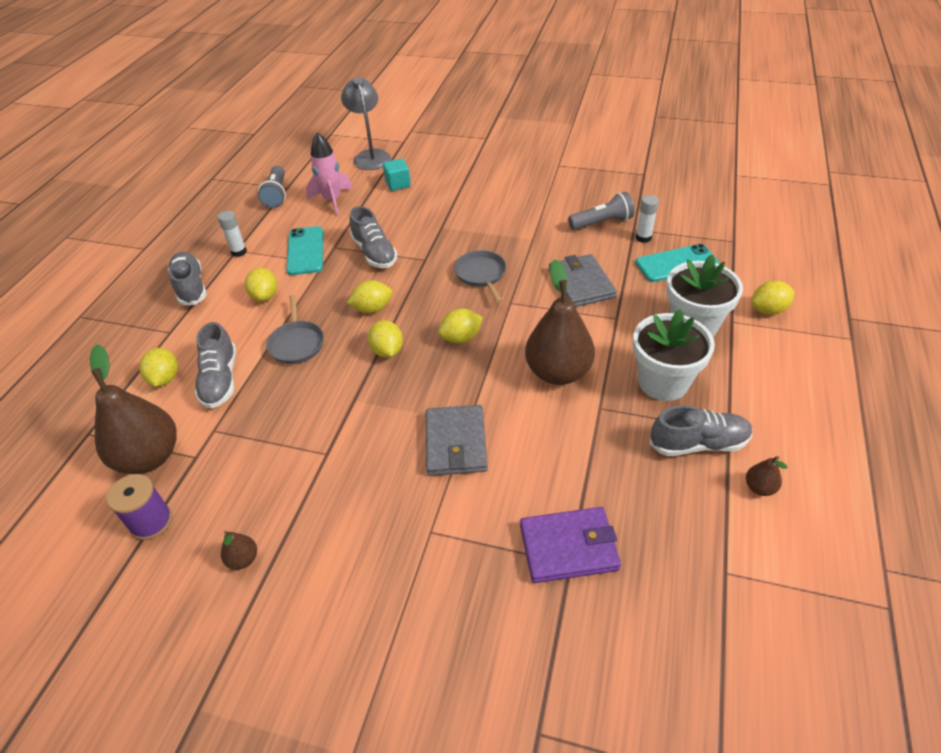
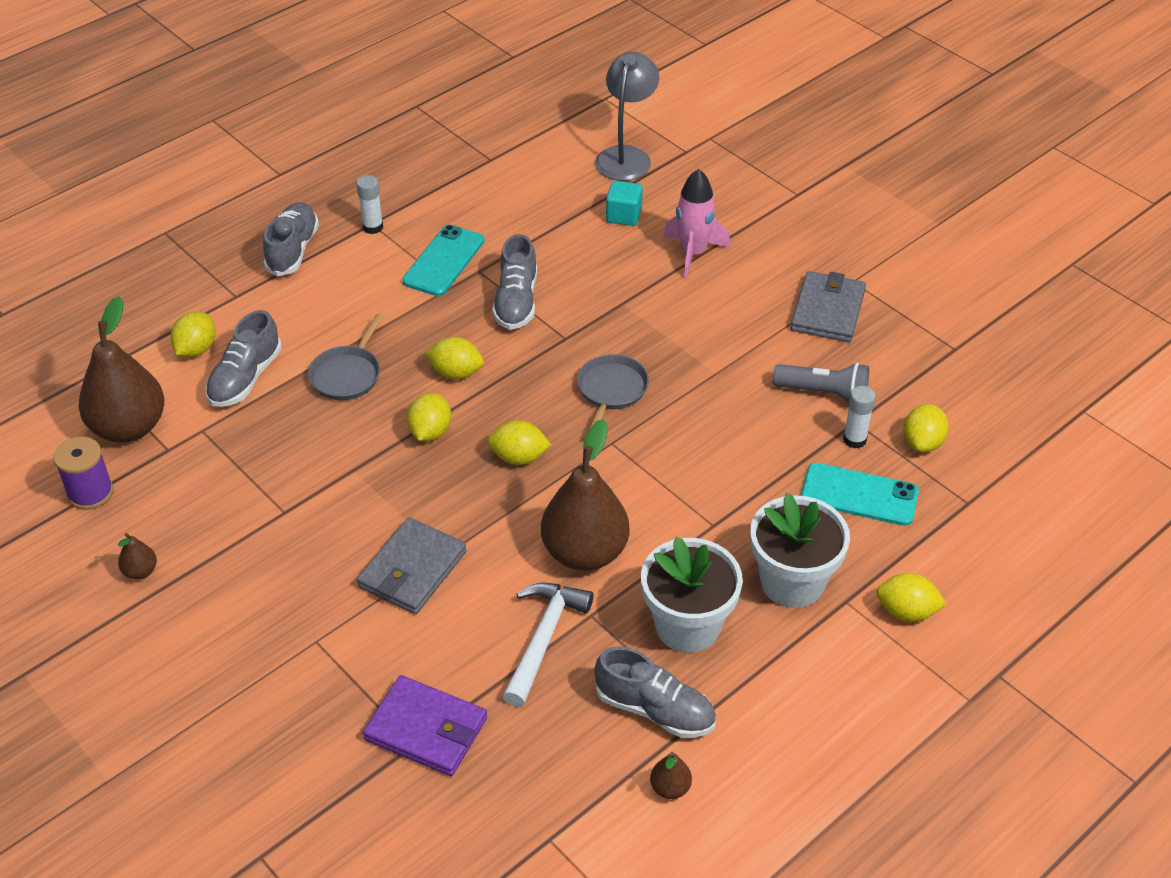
camera: 30 degrees right, 0 degrees up
(265, 296) = (358, 300): yellow lemon -> yellow lemon (922, 443)
(276, 195) = (471, 165): grey flashlight -> none
(332, 200) = (527, 203): pink rocket -> pink rocket (693, 254)
(581, 284) = (715, 461): grey wallet -> grey wallet (828, 310)
(586, 439) = (543, 639): none -> white hammer

